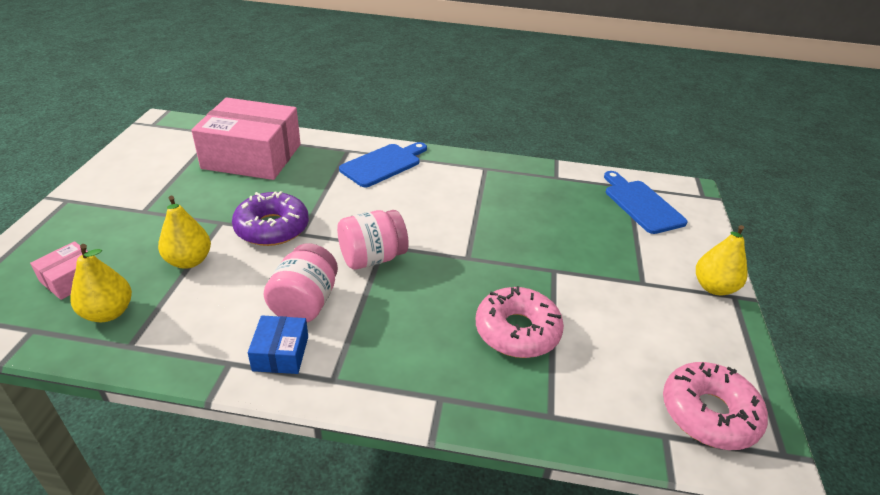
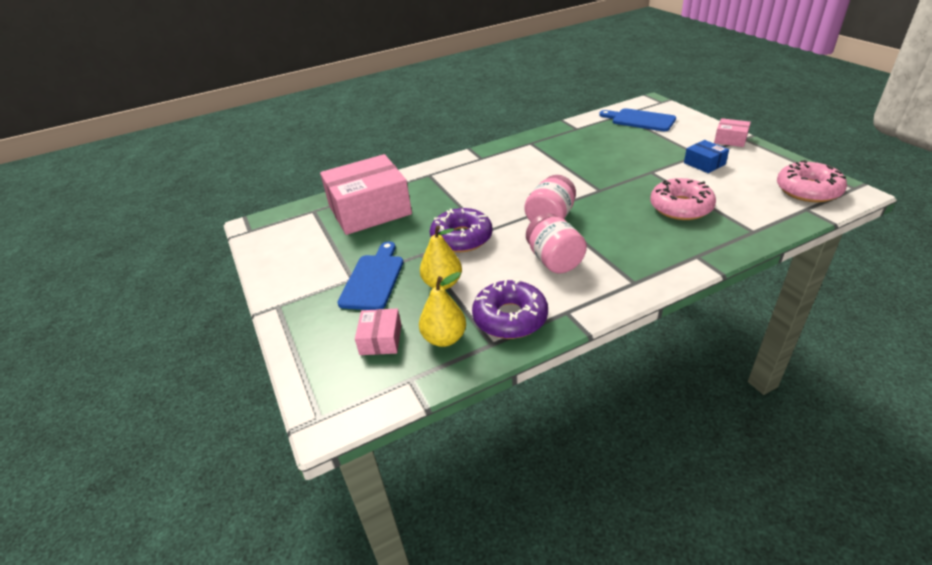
camera: 30 degrees left, 0 degrees up
(180, 332) = (510, 318): none -> purple donut
(280, 353) = (586, 289): blue box -> blue box (704, 163)
(383, 164) = (466, 170): blue cutting board -> blue cutting board (373, 279)
(713, 287) = (730, 139): yellow pear -> pink box

